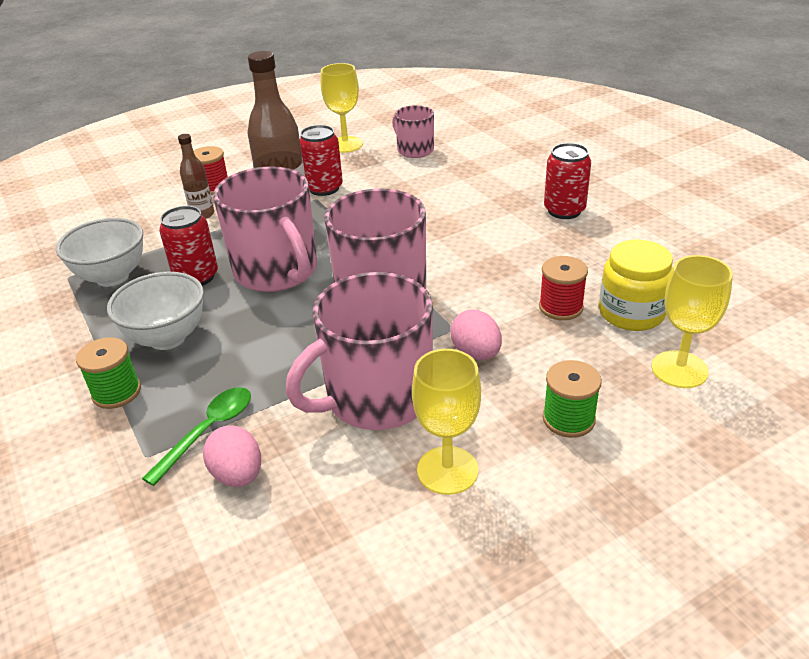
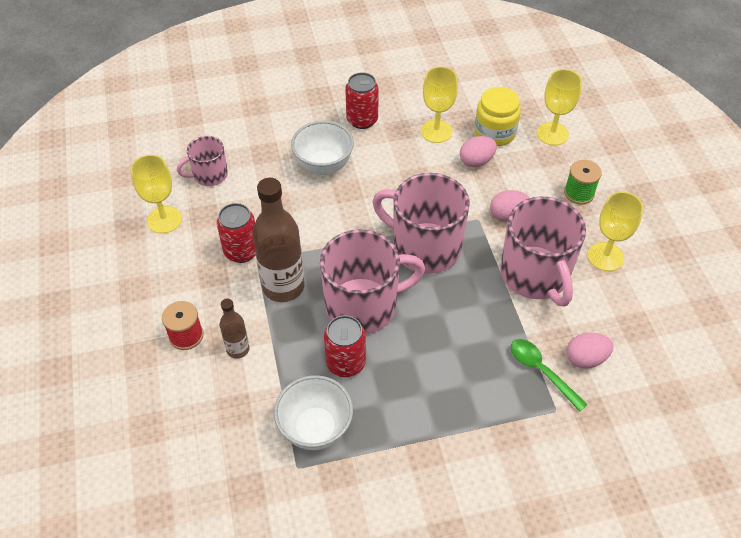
camera: 75 degrees left, 15 degrees up
(116, 392) = (482, 427): green spool -> none
(167, 338) = (426, 390): white bowl -> white bowl (324, 166)
(561, 307) = (476, 161): red spool -> pink egg
(591, 265) = (436, 131): none -> yellow goblet

